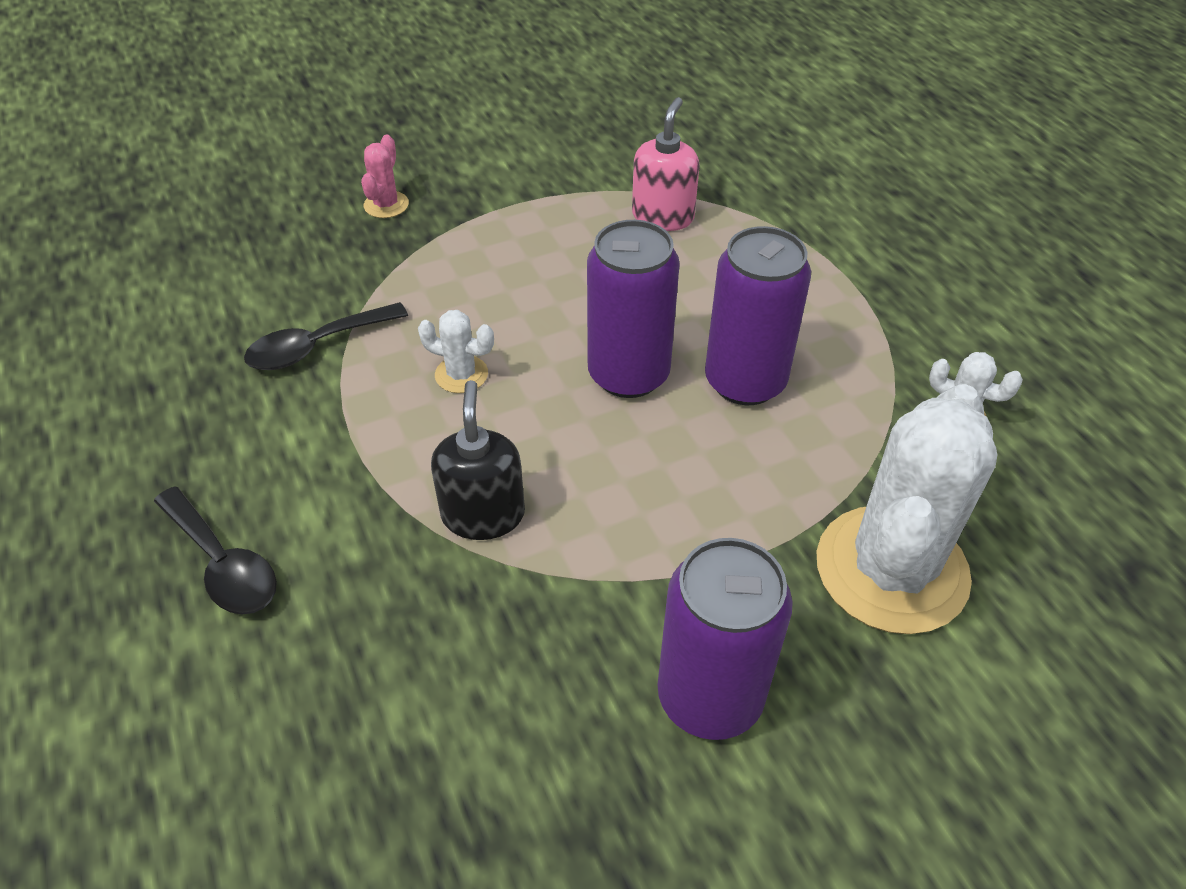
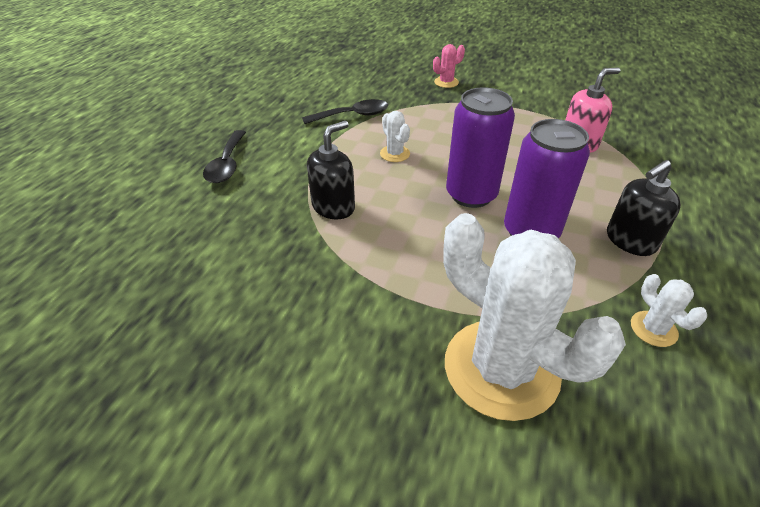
camera: 45 degrees right, 5 degrees down
(316, 346) = (353, 115): black spoon -> black spoon turned 150 degrees clockwise
(710, 696) = (327, 344): purple can -> none
(843, 325) = (630, 241): none -> black soap dispenser
(891, 569) = (501, 368): white cactus -> white cactus turned 60 degrees clockwise

